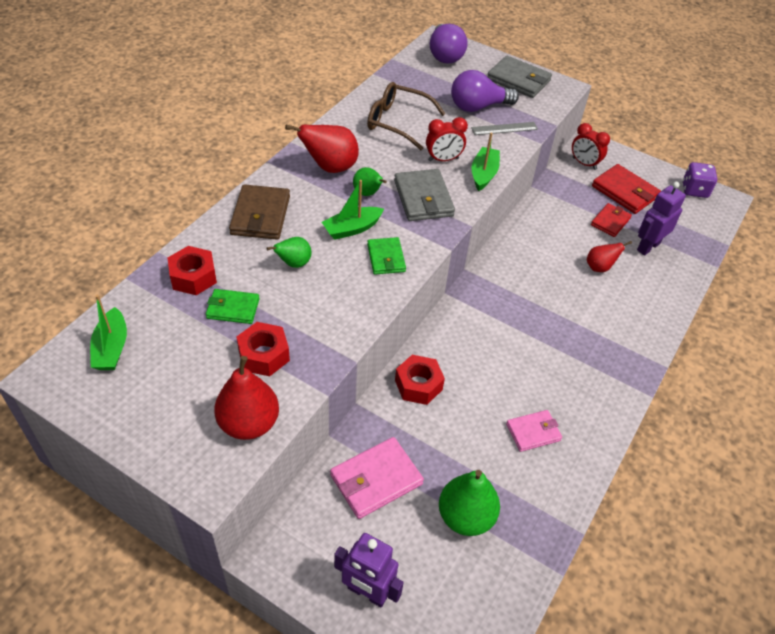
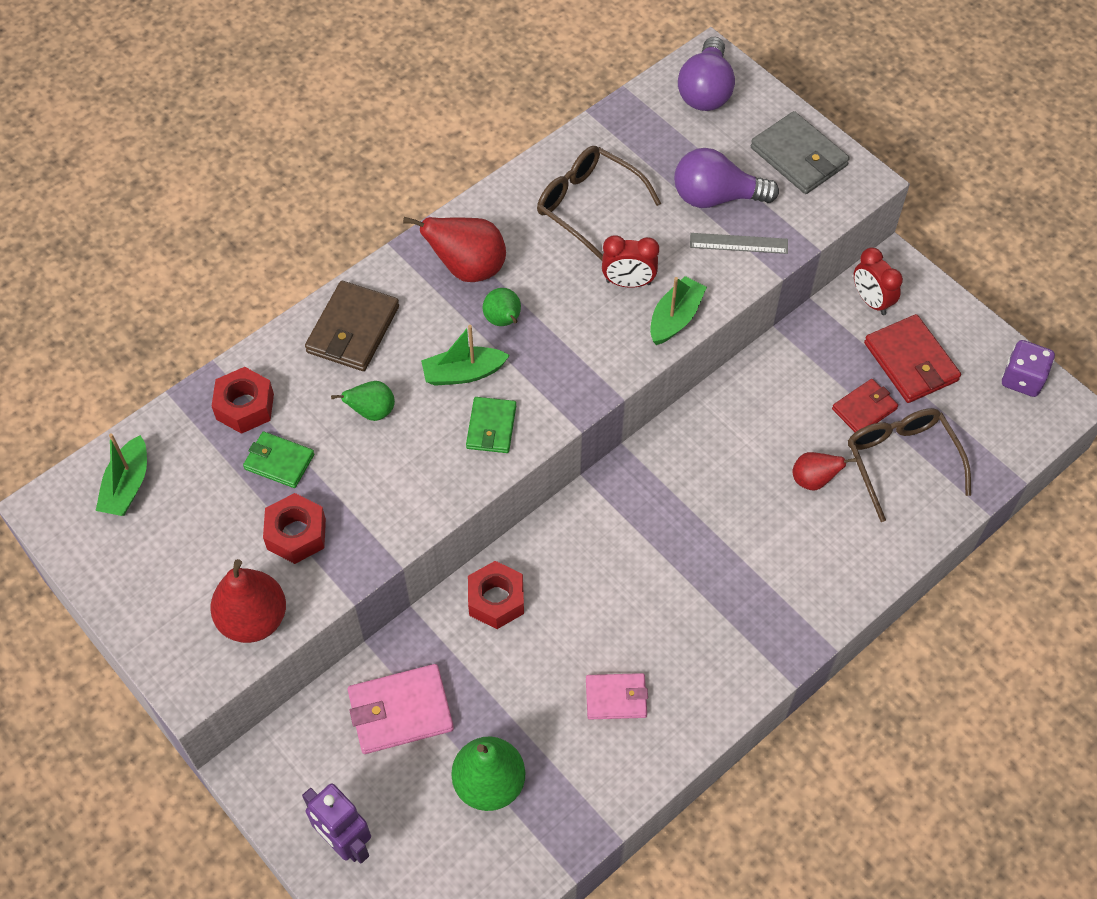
camera: 20 degrees right, 10 degrees up
(423, 198) = (575, 343): grey wallet -> none
(648, 246) = (901, 461): purple robot -> brown glasses

